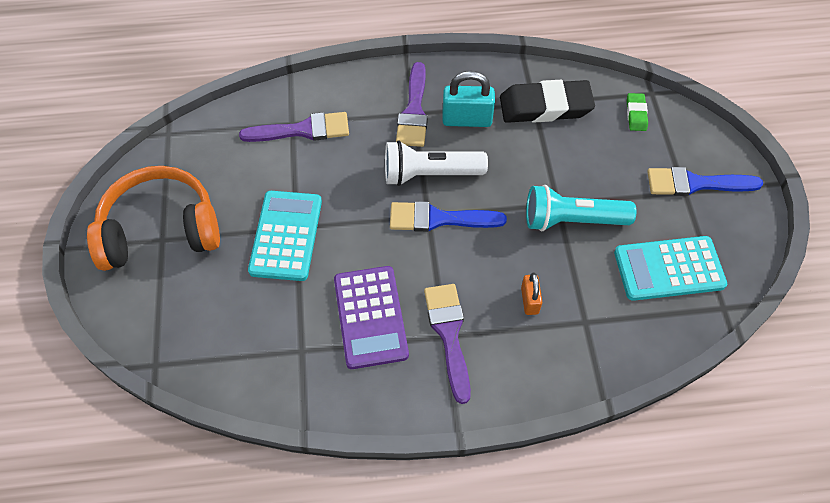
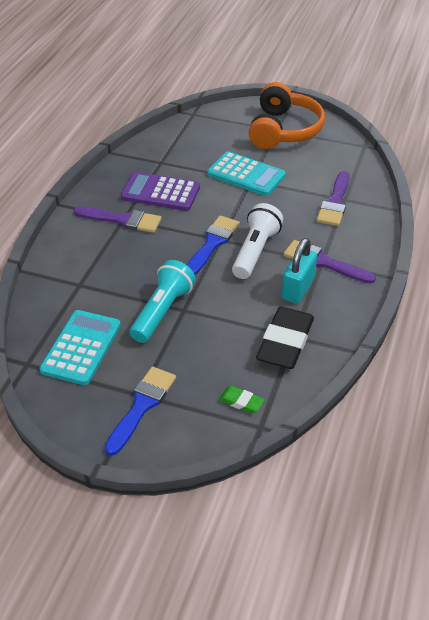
camera: 115 degrees right, 15 degrees down
(529, 300) = (116, 264): orange padlock -> none

